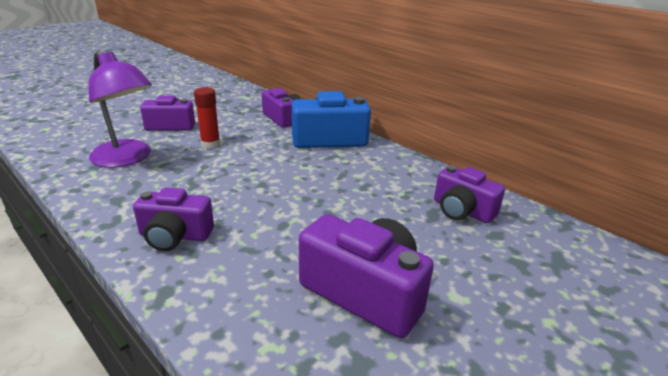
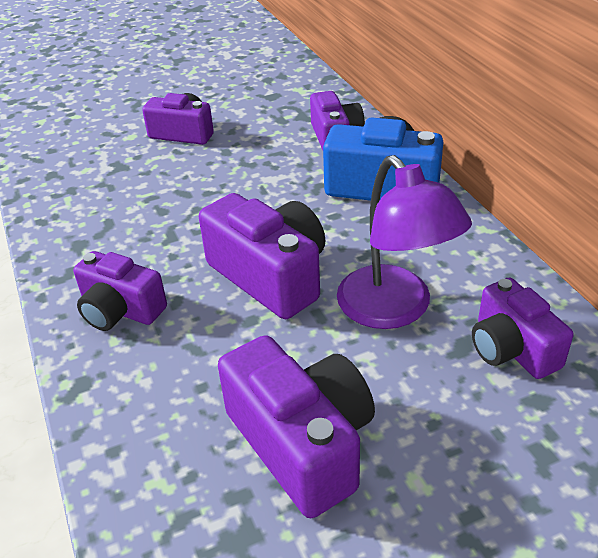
camera: 25 degrees right, 10 degrees up
(127, 159) = (112, 183): purple lamp -> purple lamp (394, 310)
(210, 144) = (218, 173): red glue stick -> none
(282, 196) = (270, 276): none -> purple camera

